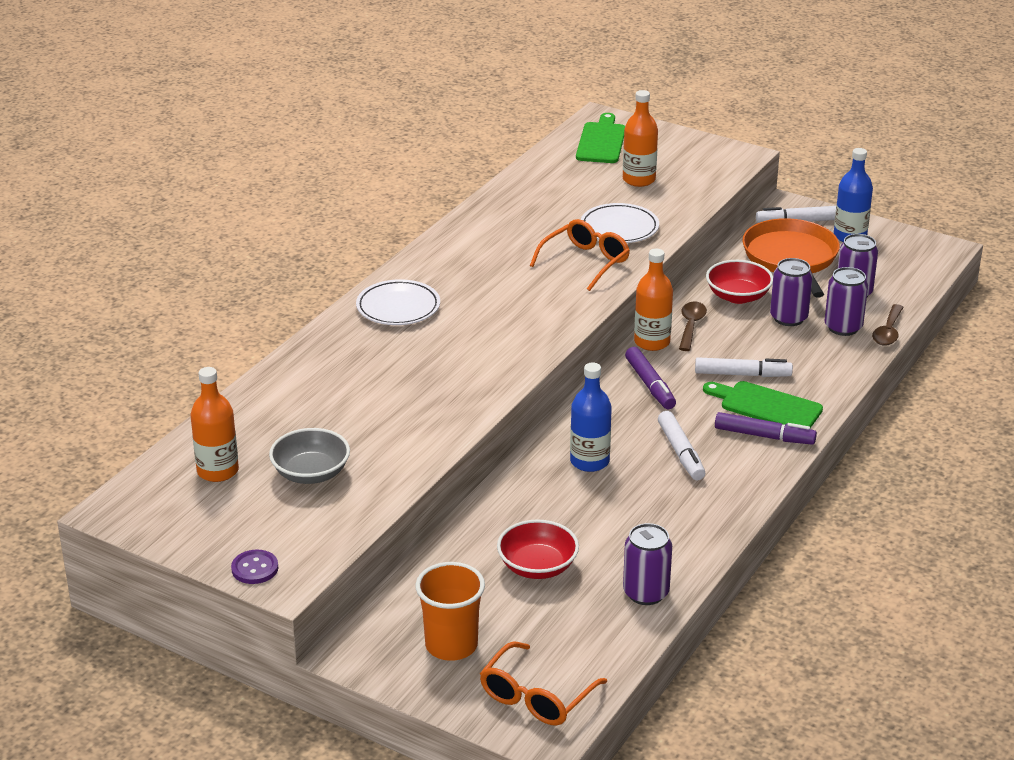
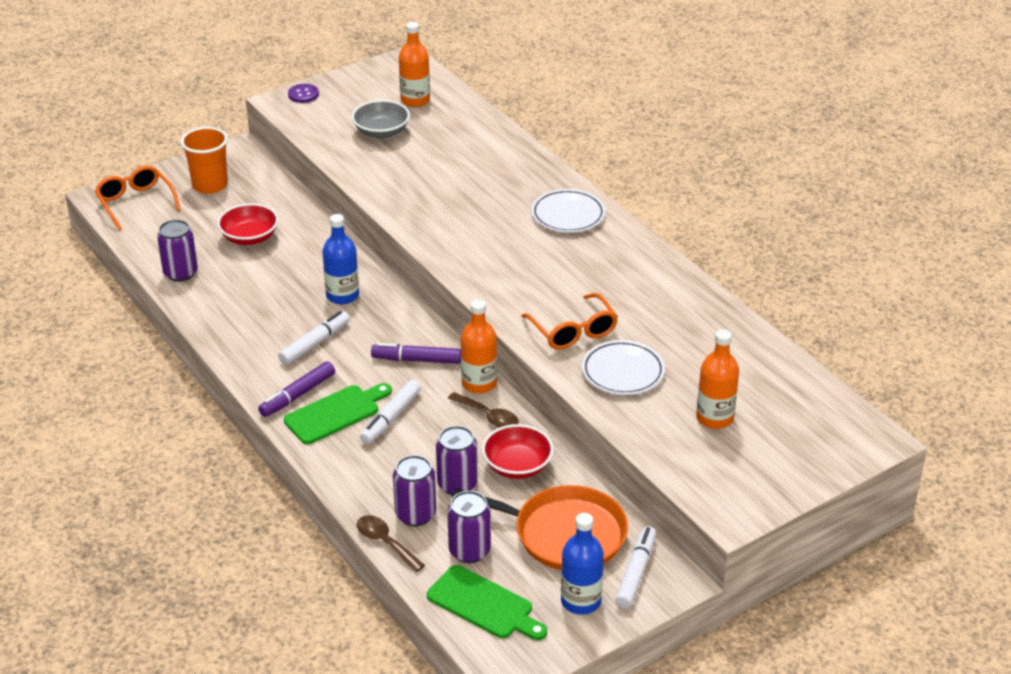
camera: 115 degrees right, 5 degrees up
(601, 141) = (817, 421): green cutting board -> green cutting board (484, 605)
(681, 452) = (315, 343): white marker -> white marker turned 120 degrees clockwise

